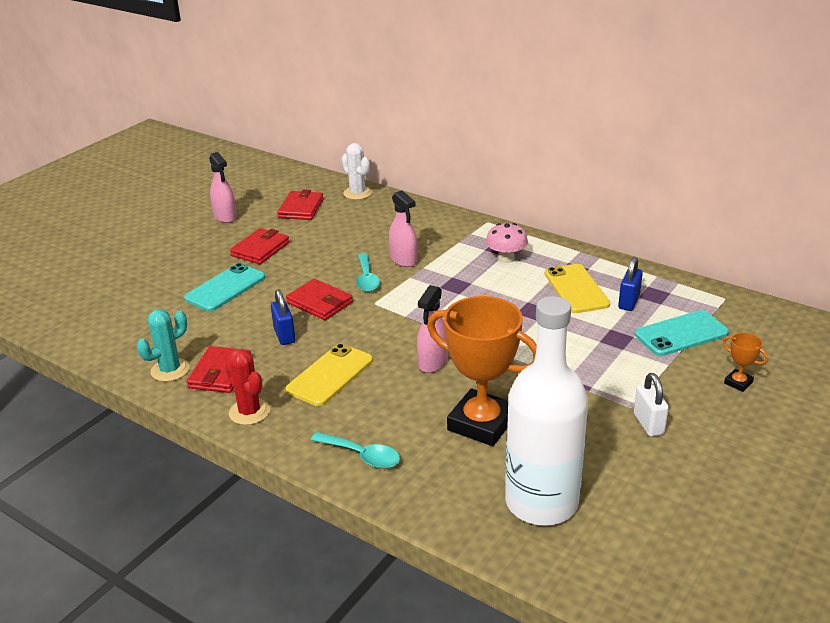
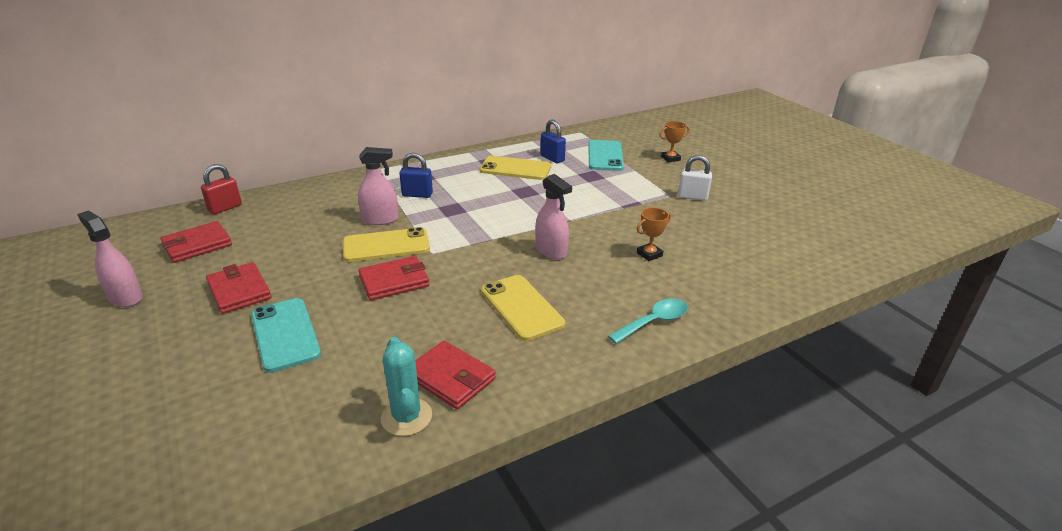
camera: 65 degrees left, 0 degrees up
(225, 217) = (125, 297): pink spray bottle -> pink spray bottle turned 135 degrees counterclockwise
(249, 412) = (539, 373): red cactus -> none
(284, 335) = (427, 317): blue padlock -> blue padlock (417, 195)
(301, 208) = (197, 245): red wallet -> red wallet turned 75 degrees counterclockwise
(357, 193) = (225, 208): white cactus -> red padlock
(367, 279) = (386, 245): turquoise spoon -> yellow phone
(481, 423) = (649, 254): orange trophy -> orange trophy, size x0.42
(506, 258) = (441, 179): pink mushroom -> none
(541, 502) = (754, 259): white bottle -> none

